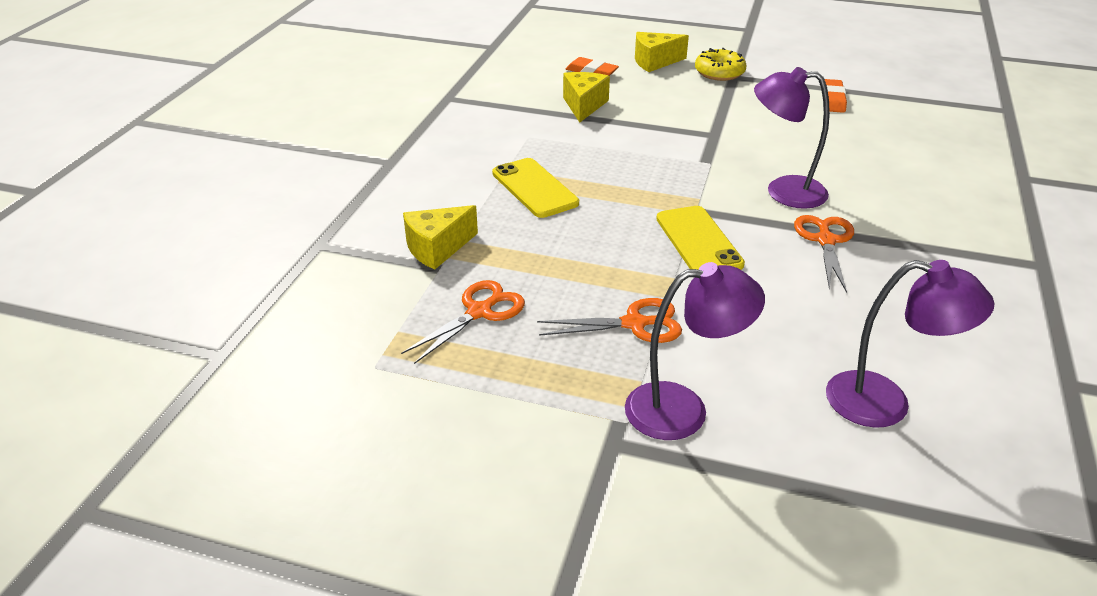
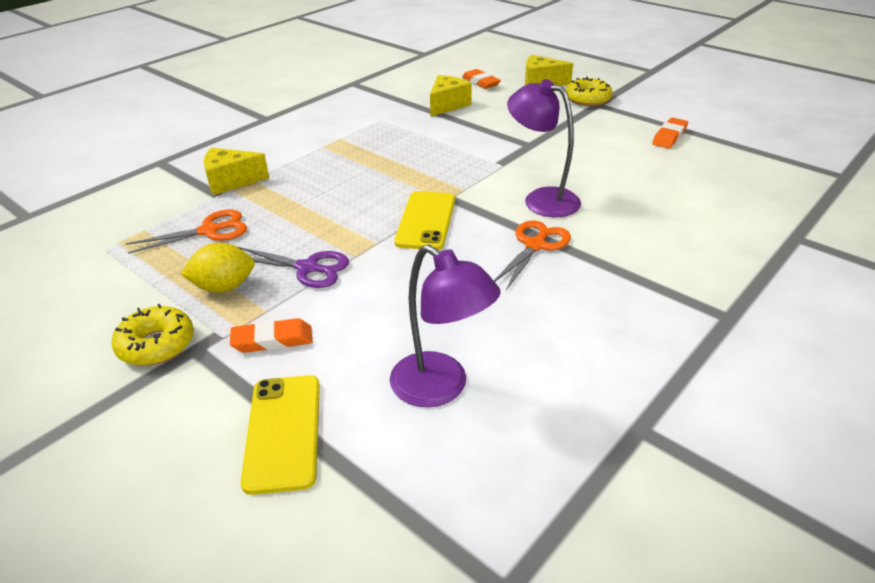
camera: 25 degrees right, 0 degrees up
(534, 188) = (344, 156): yellow phone -> yellow phone (283, 432)
(567, 453) = (156, 345): none -> yellow donut
(569, 369) = (224, 287): none -> yellow lemon
(634, 324) = (307, 268): orange scissors -> purple scissors
(683, 409) = (272, 340): purple lamp -> orange eraser

